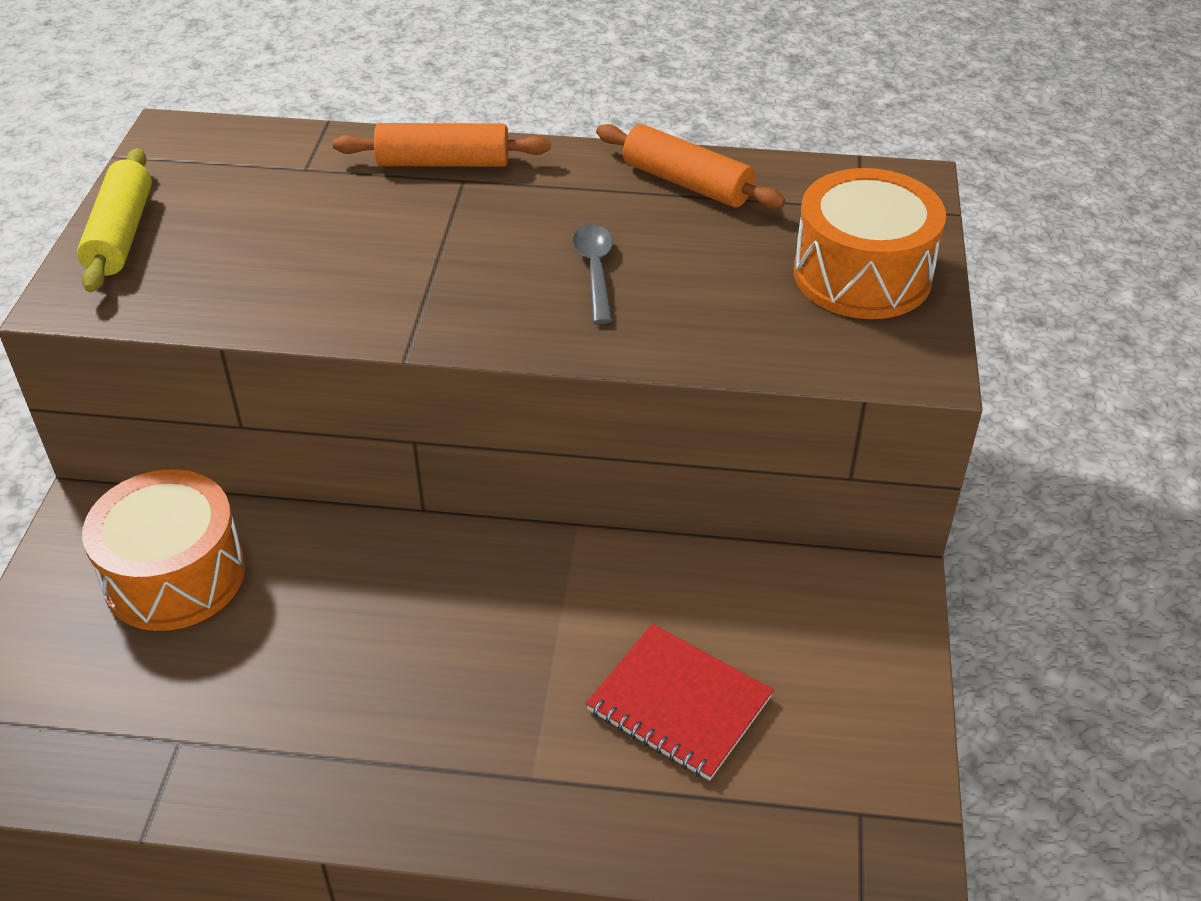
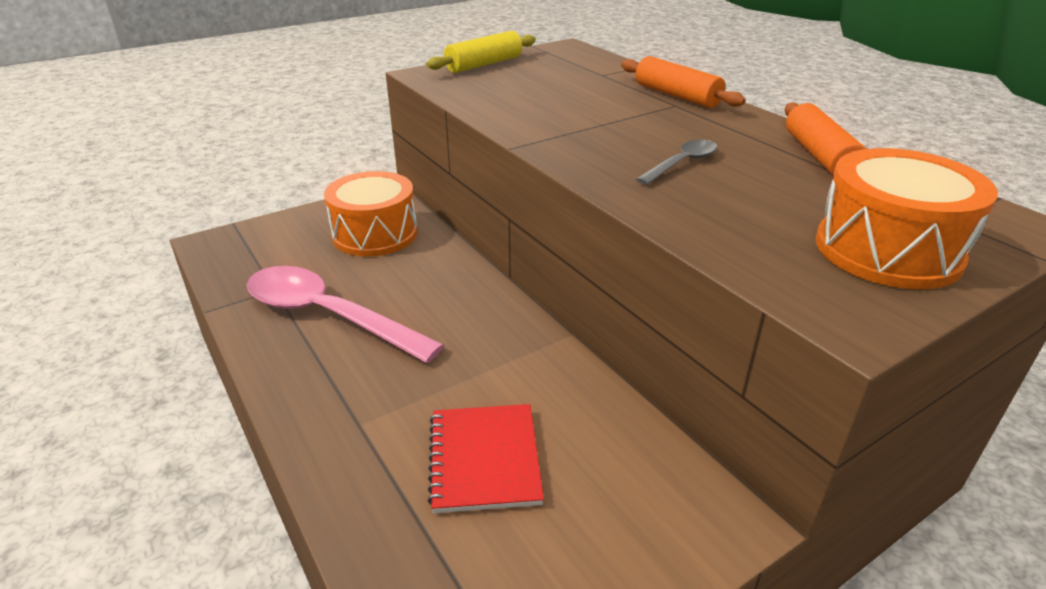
camera: 50 degrees right, 10 degrees down
(306, 712) = (328, 316): none -> pink spoon

